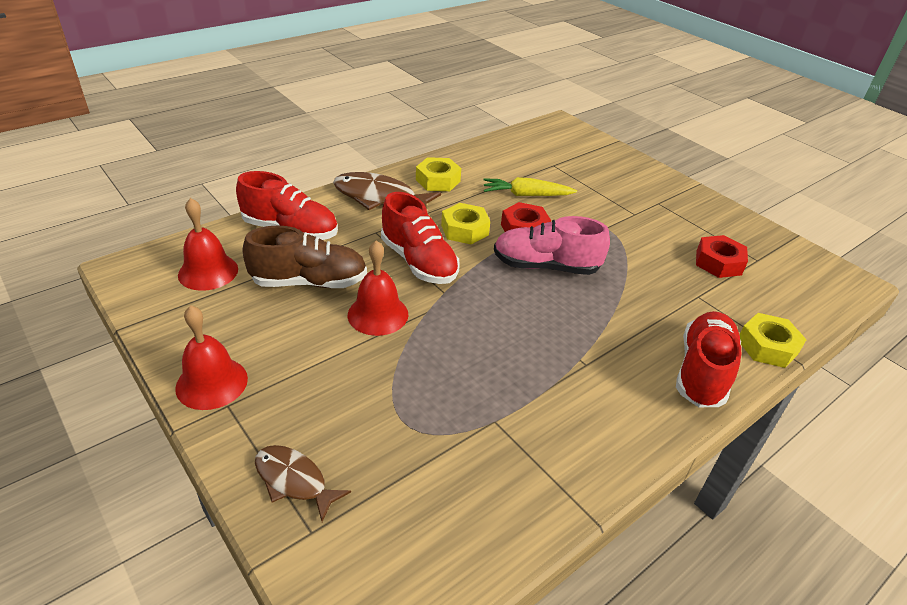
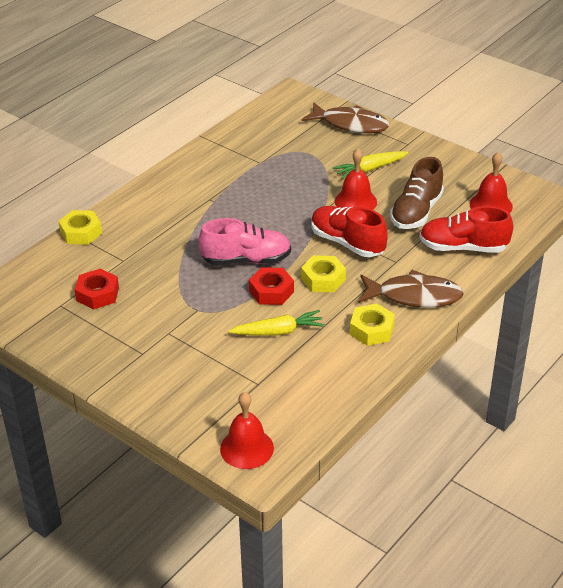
camera: 170 degrees right, 0 degrees up
(211, 383) = (425, 150): red bell -> red bell (247, 448)
(294, 481) = (350, 124): brown fish -> brown fish, size x1.64
(309, 282) = (416, 212): brown shoe -> brown shoe turned 45 degrees counterclockwise
(324, 365) = (370, 169): none -> yellow carrot
(702, 372) = (132, 208): red shoe -> none

